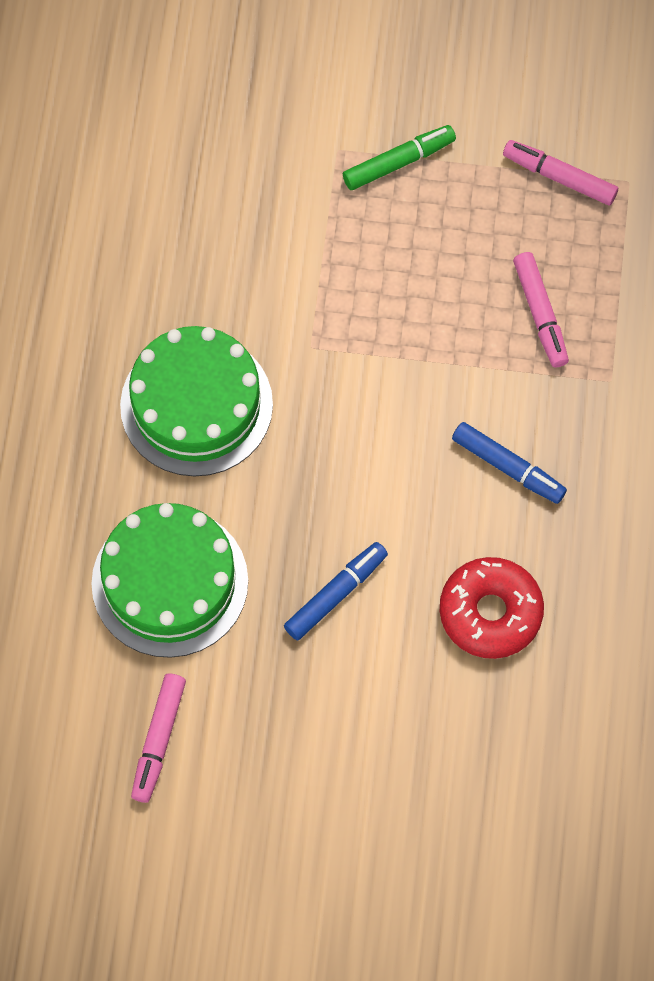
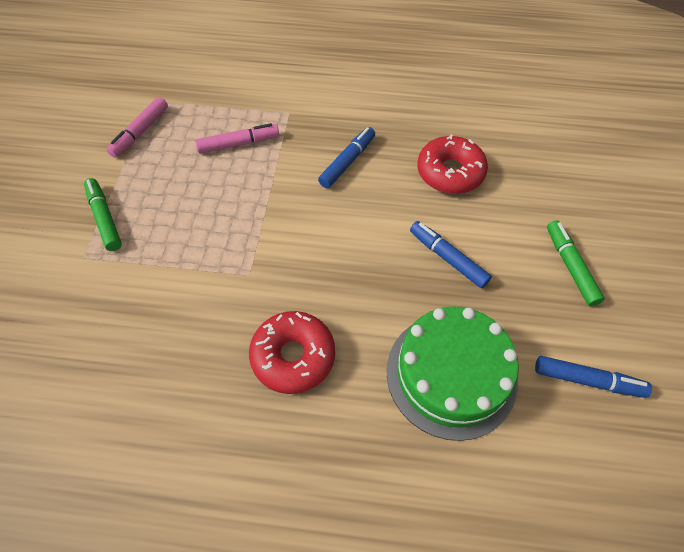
camera: 90 degrees left, 10 degrees down
(158, 740) = (587, 380): pink marker -> blue marker
(196, 405) = (293, 356): green cake -> red donut
(323, 755) = (570, 266): none -> green marker

